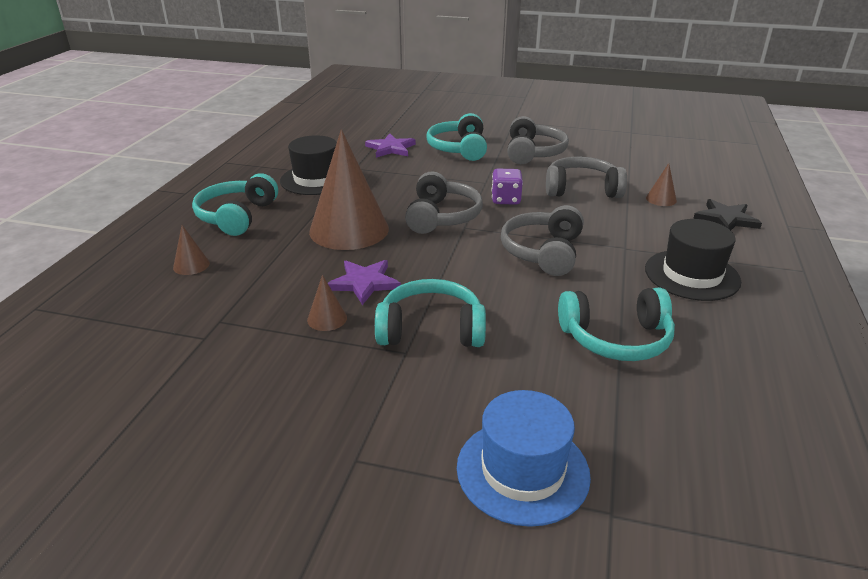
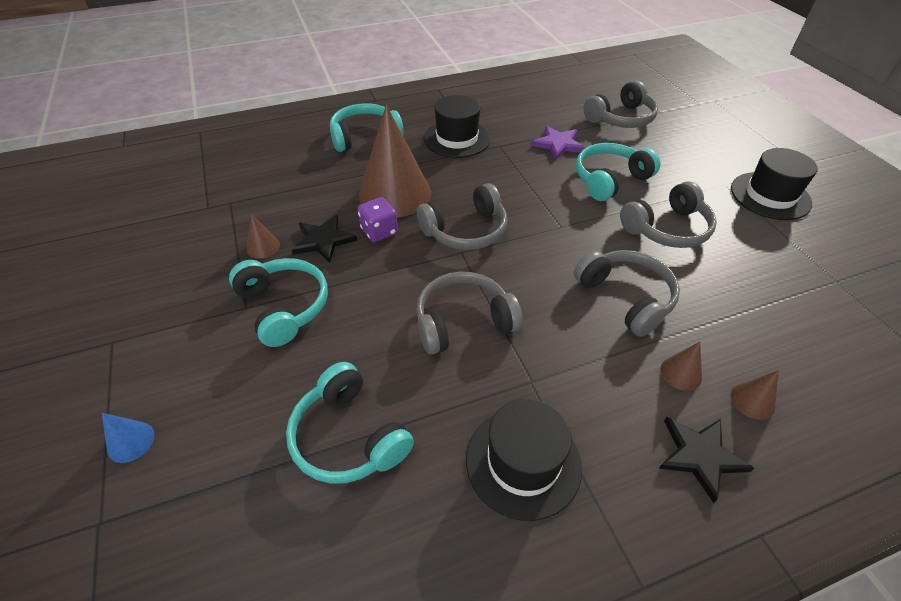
camera: 55 degrees right, 15 degrees up
(191, 265) = (286, 155): brown cone -> brown cone (752, 401)
(364, 283) = (323, 240): purple star -> black star
(396, 119) = (620, 118): none -> grey headphones
(506, 200) = (540, 254): purple dice -> purple dice (379, 231)
(522, 471) = (130, 441): blue hat -> blue cone
(541, 115) = (770, 196): none -> black hat

